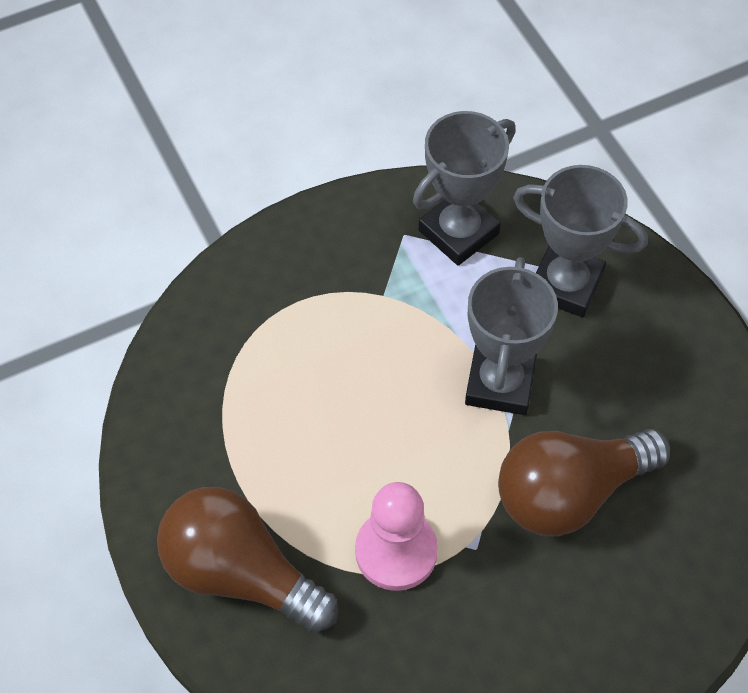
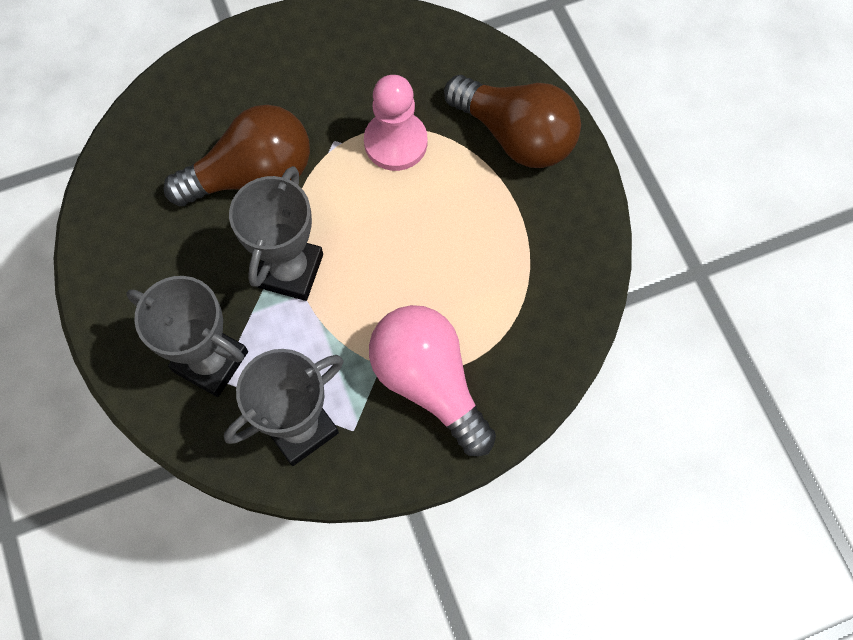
camera: 175 degrees left, 10 degrees up
(330, 282) = (429, 382): none -> pink light bulb

